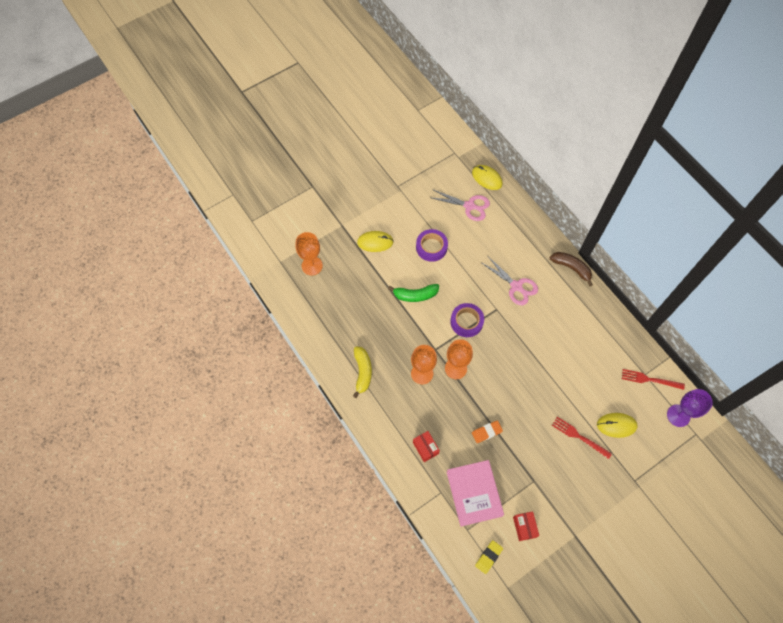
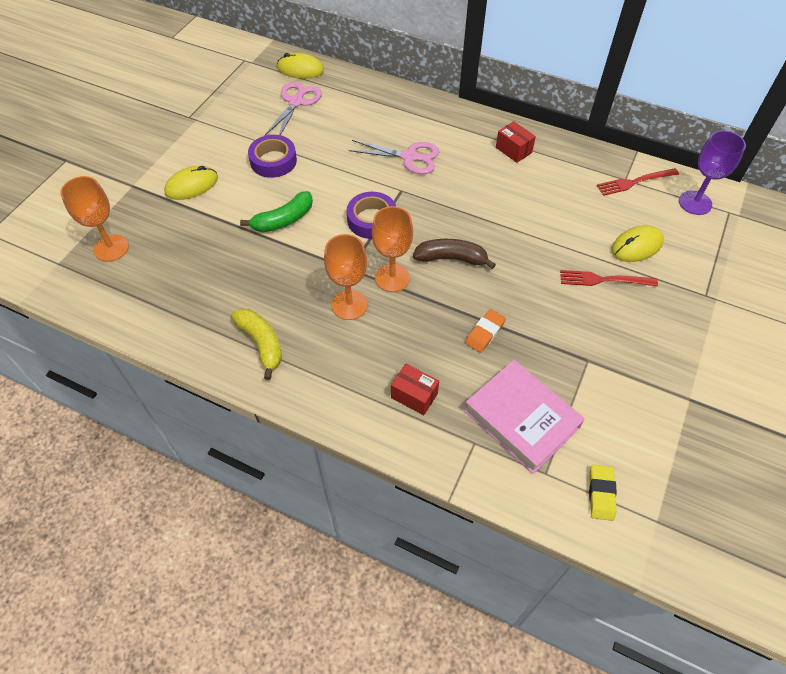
camera: 30 degrees left, 10 degrees down
(469, 206) = (296, 102): pink scissors -> pink scissors turned 60 degrees counterclockwise
(524, 527) = (618, 425): red box -> red box (513, 150)
(571, 268) = (462, 113): brown banana -> brown banana (451, 258)

